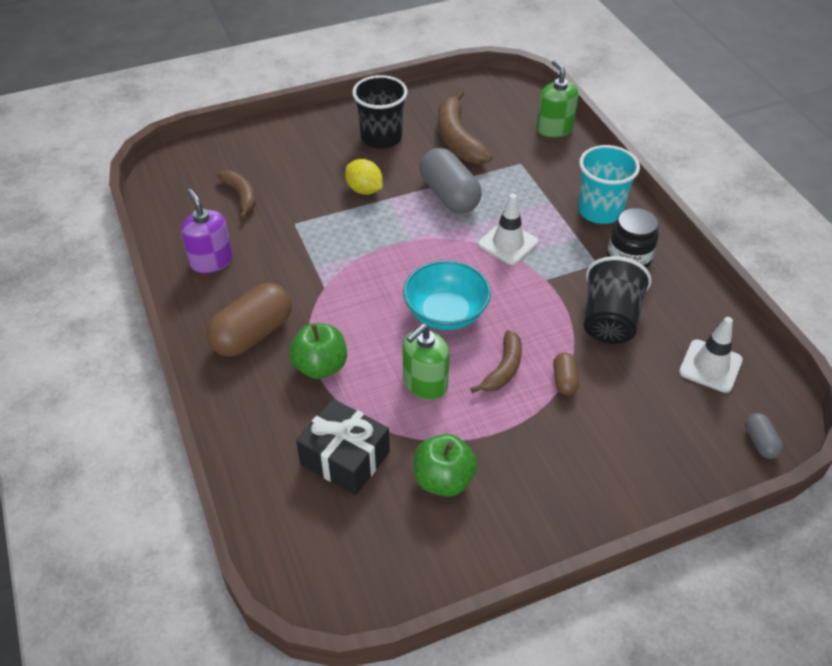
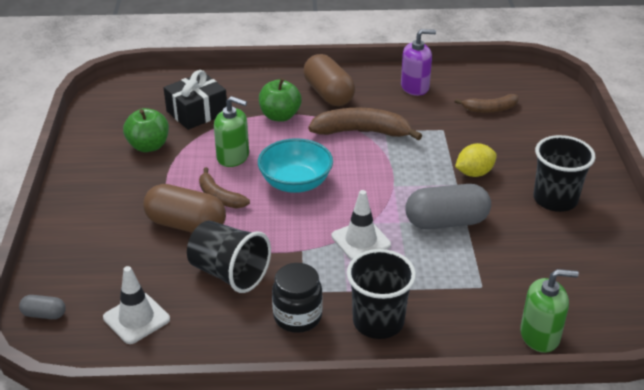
camera: 110 degrees right, 10 degrees down
(425, 383) = (233, 157): green soap dispenser -> green soap dispenser turned 135 degrees clockwise
(458, 139) = (539, 251): brown banana -> brown banana (362, 132)
(564, 380) = (186, 225): brown capsule -> brown capsule, size x2.08
(600, 211) = (378, 322): turquoise cup -> black cup

